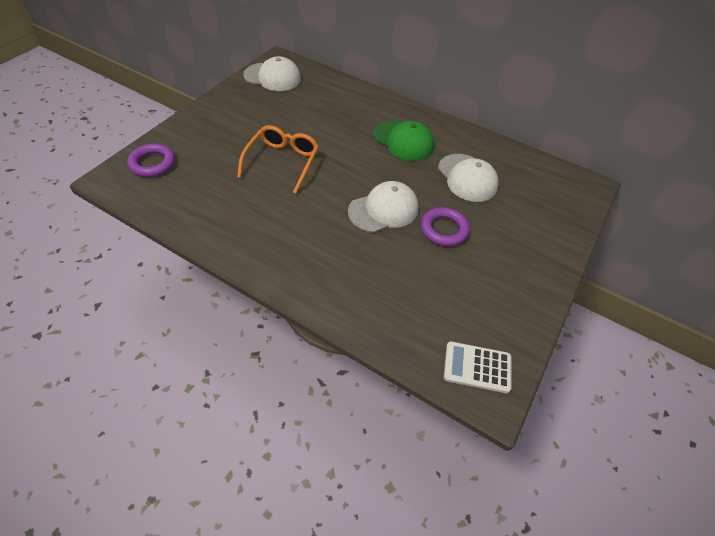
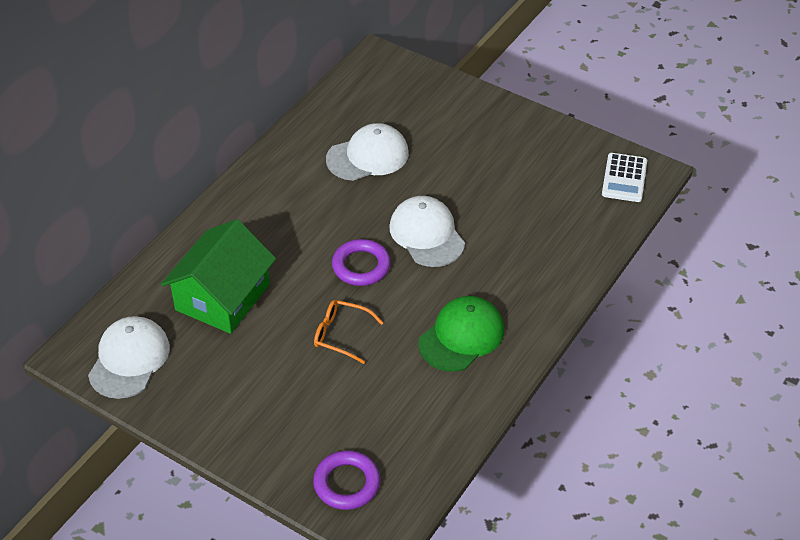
camera: 85 degrees left, 5 degrees down
(282, 162) = (341, 335): orange glasses -> orange glasses, size x0.65
(320, 110) = (222, 297): none -> green house
(403, 141) = (296, 210): green cap -> green cap (461, 336)
(444, 229) = (454, 185): purple ring -> purple ring (361, 266)

